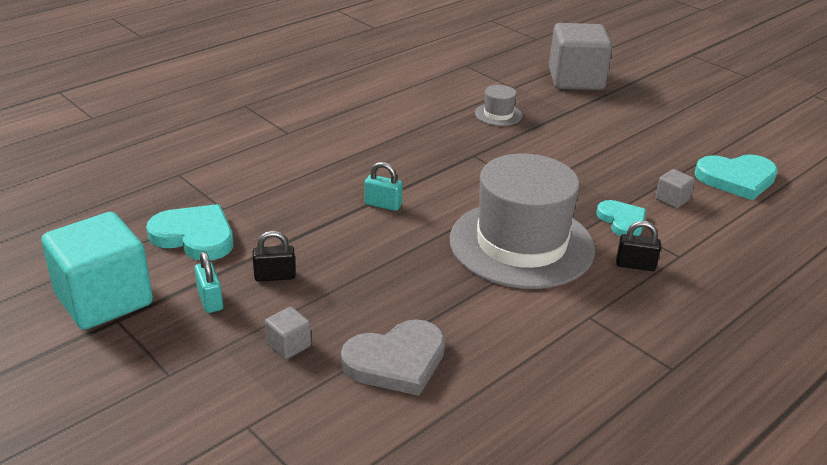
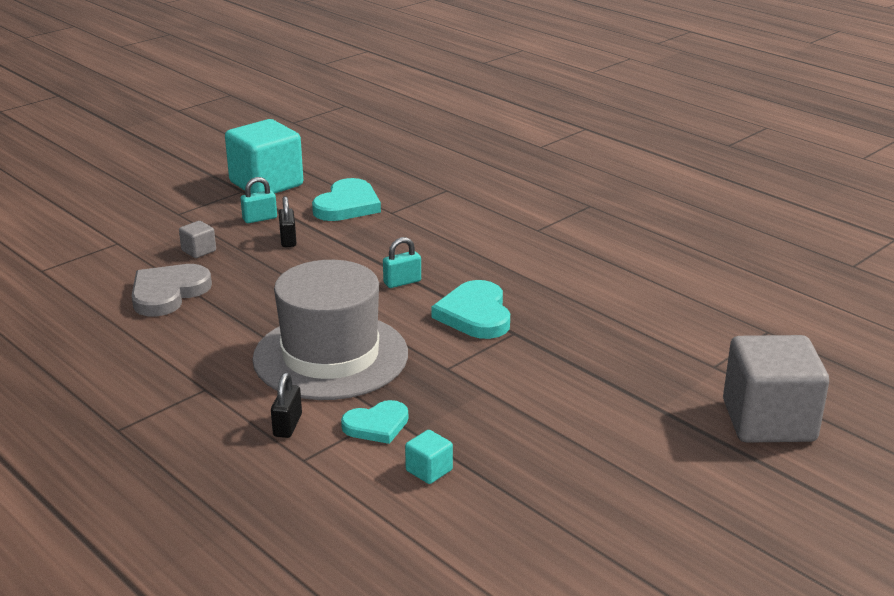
camera: 90 degrees right, 5 degrees down
(383, 204) = (402, 282): turquoise padlock -> turquoise padlock turned 45 degrees clockwise
(396, 361) = (168, 293): grey heart -> grey heart turned 60 degrees clockwise
(498, 114) = (625, 351): grey hat -> none
(672, 199) = (429, 470): grey cube -> turquoise cube
(736, 179) = (492, 540): turquoise heart -> turquoise heart (475, 314)

